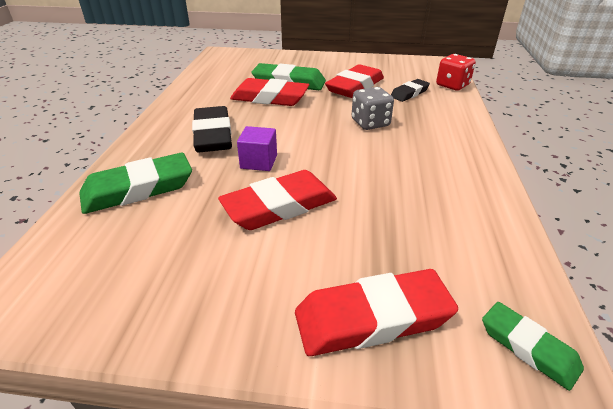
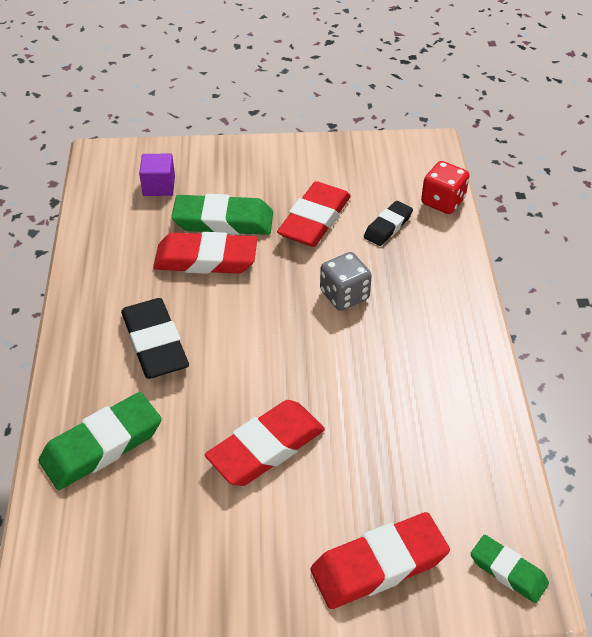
camera: 10 degrees left, 10 degrees up
(259, 162) = (225, 383): purple cube -> purple cube (159, 186)

